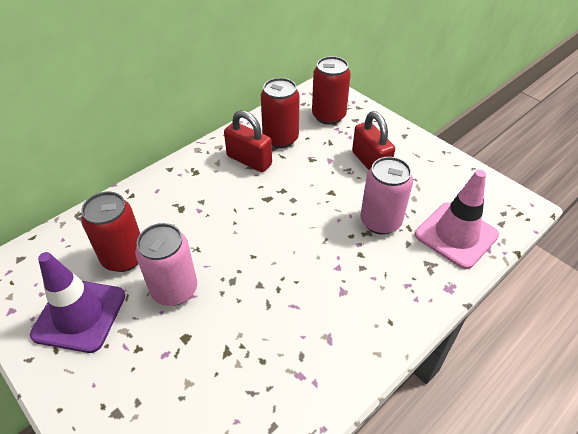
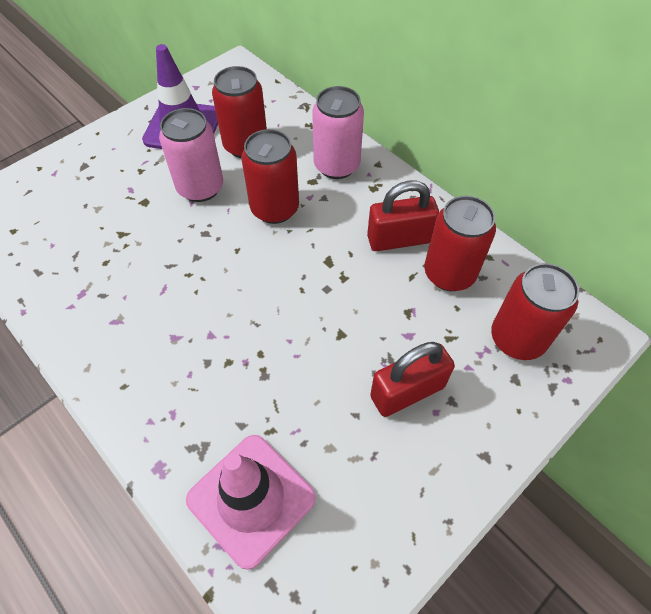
camera: 90 degrees right, 10 degrees up
(209, 232) = (275, 209): none -> red can
(249, 160) = (399, 239): red padlock -> red padlock turned 45 degrees clockwise
(380, 221) = (283, 393): pink can -> pink can (336, 165)

